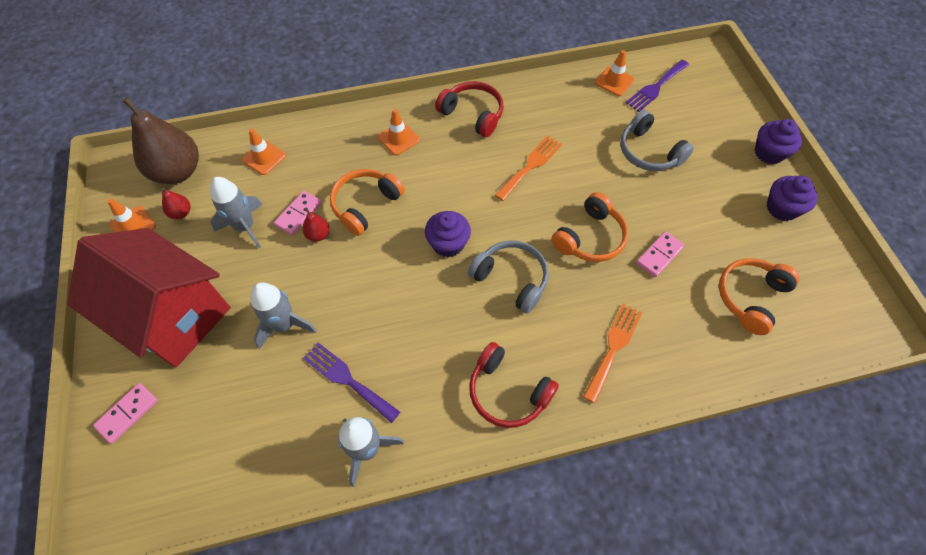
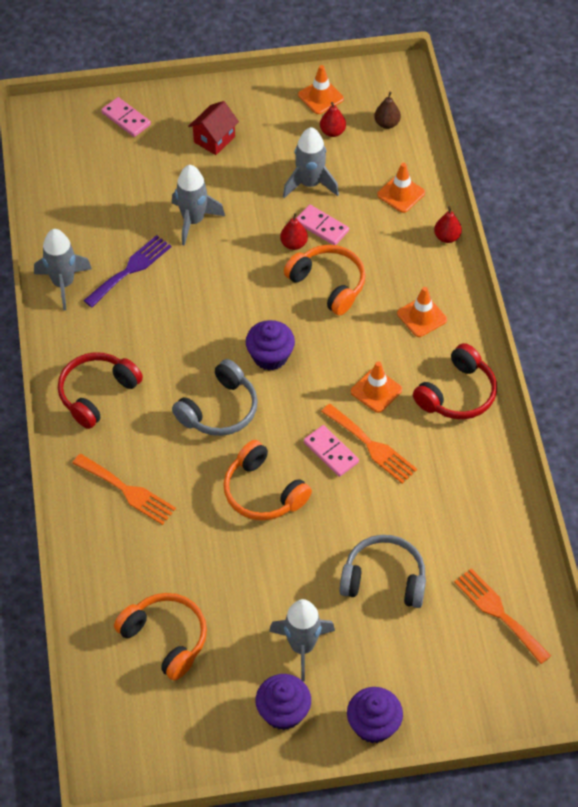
camera: 95 degrees right, 5 degrees down
(174, 316) = (214, 139): red house -> red house, size x0.40
(178, 172) = (387, 123): brown pear -> brown pear, size x0.43
(314, 125) = (447, 237): none -> red pear
(614, 81) = (511, 563): orange traffic cone -> orange traffic cone (376, 390)
(648, 152) = (384, 579): grey headphones -> grey headphones turned 45 degrees clockwise
(655, 87) = (499, 612): purple fork -> orange fork
(659, 255) = (231, 557): pink domino -> pink domino (331, 452)
(723, 200) = (302, 646): none -> grey rocket

